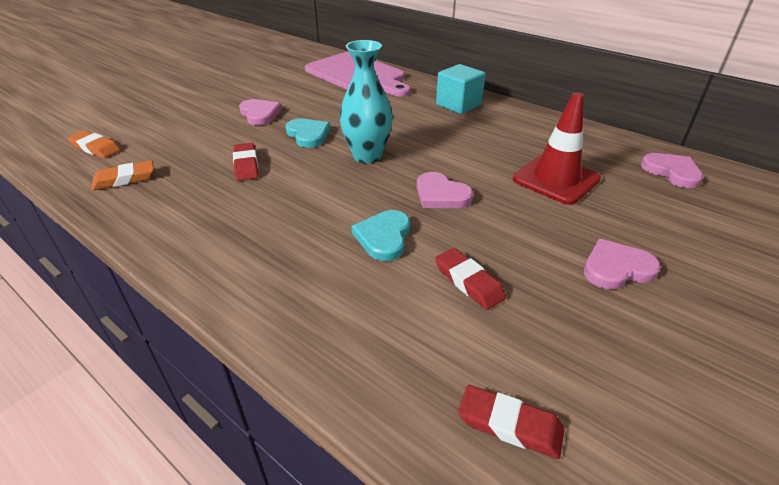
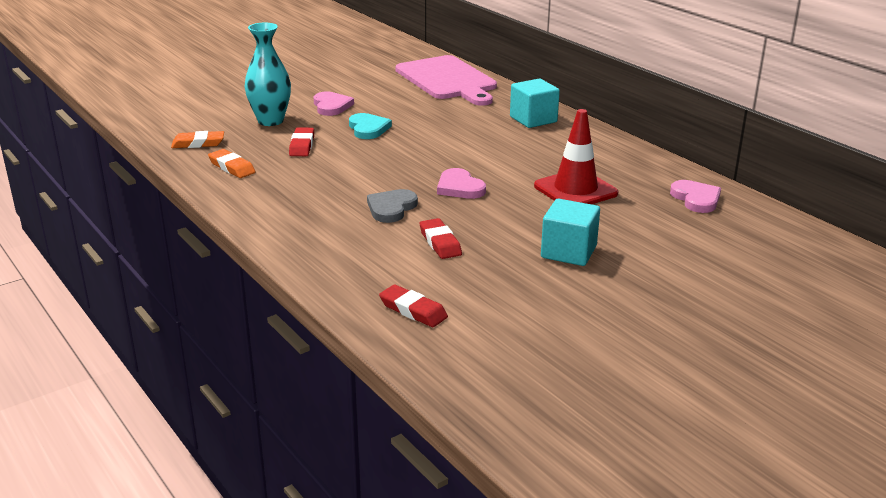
camera: 15 degrees right, 10 degrees down
(95, 148) = (178, 117): orange eraser -> orange eraser (232, 167)
(367, 156) = (413, 151): turquoise vase -> turquoise vase (270, 121)
(384, 237) = (391, 208): turquoise heart -> grey heart
(616, 268) = (568, 252): pink heart -> turquoise cube

